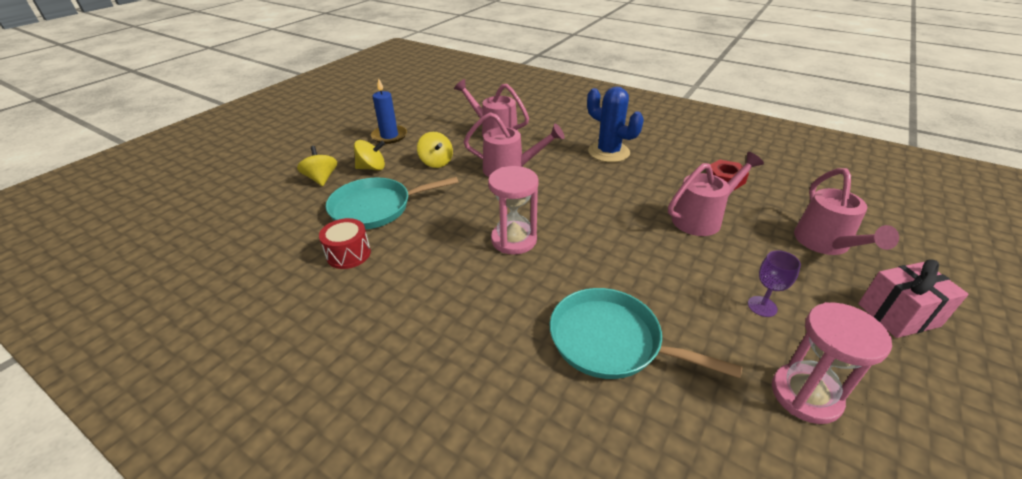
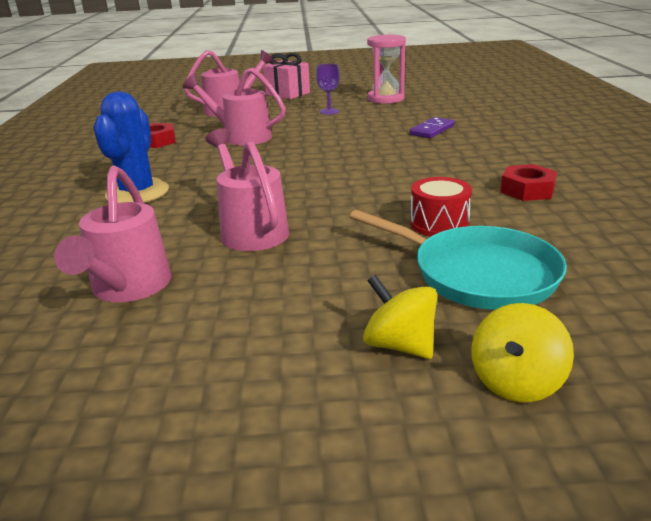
camera: 125 degrees left, 10 degrees down
(348, 254) = (567, 242): red drum -> red drum (439, 224)
(389, 136) = (255, 410): blue candle -> none
(415, 292) = (527, 190): none -> red nut
(436, 162) = (298, 291): yellow spinning top -> none
(514, 240) = (387, 181): pink hourglass -> none
(610, 341) = (432, 130): turquoise pan -> purple domino

